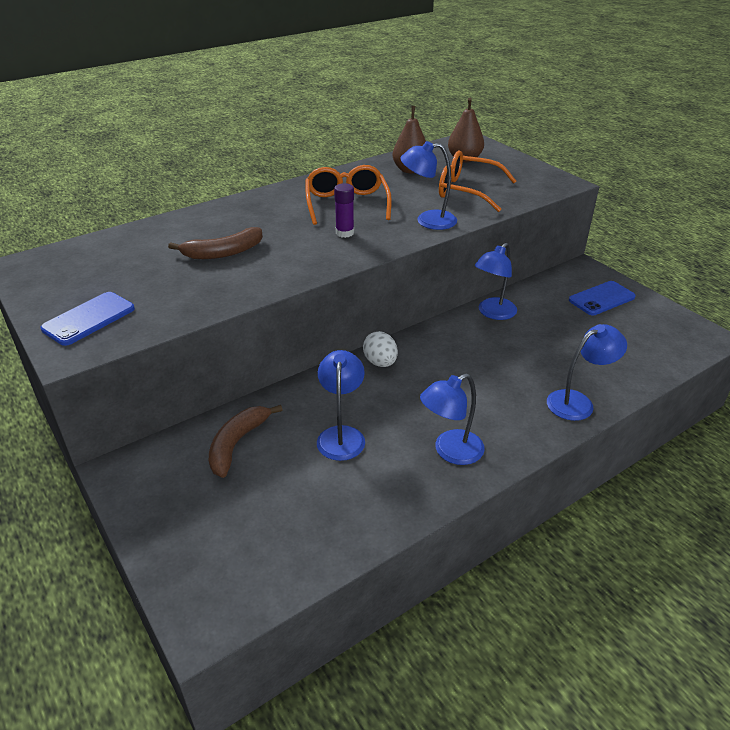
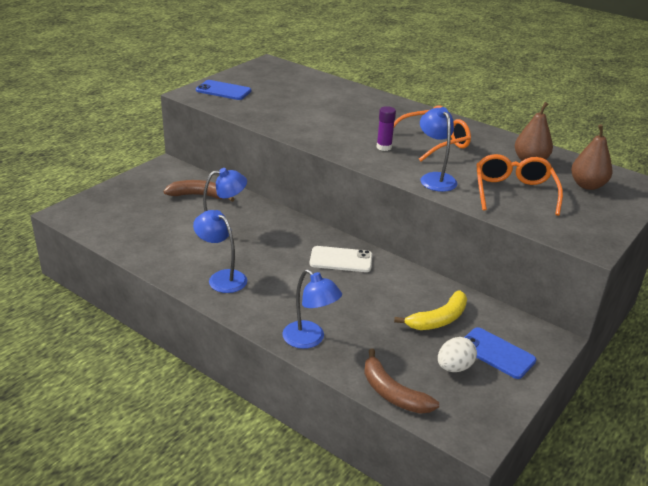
camera: 70 degrees right, 5 degrees down
(223, 253) = (322, 111): brown banana -> brown banana (392, 393)
(380, 362) = (311, 235): white egg -> white egg (454, 367)
(438, 351) = (341, 260): none -> white phone
(493, 313) = (418, 283): blue lamp -> none
(551, 316) = (438, 319): none -> yellow banana

